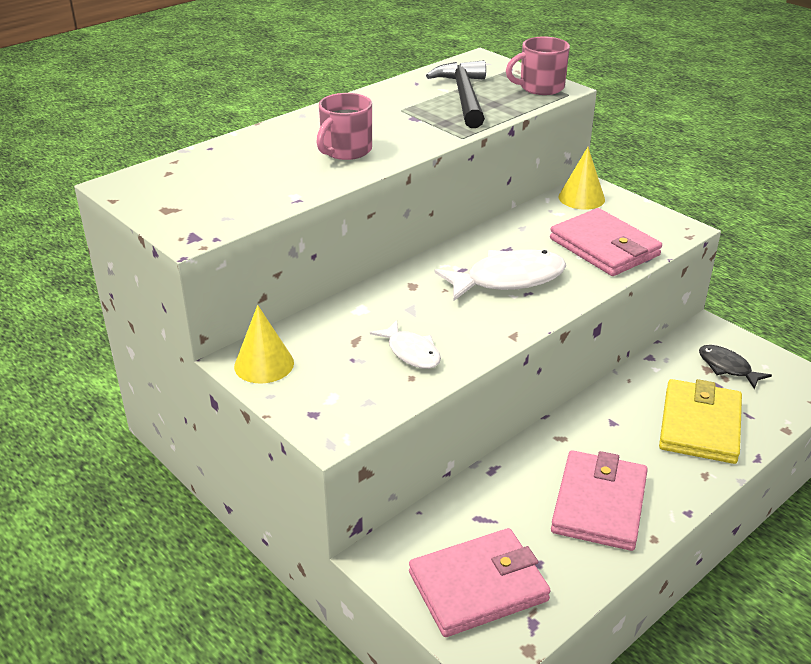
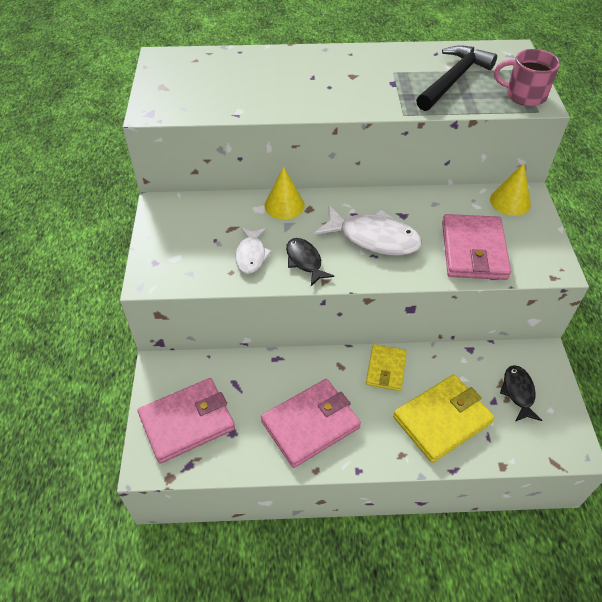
camera: 40 degrees right, 15 degrees up
(264, 364) = (167, 215): yellow cone -> yellow cone (284, 205)
(345, 150) = (313, 90): pink mug -> none
(472, 330) = (305, 261): none -> black fish
(478, 586) = (187, 422): pink wallet -> pink wallet turned 45 degrees counterclockwise
(603, 415) = (386, 369): none -> yellow wallet

